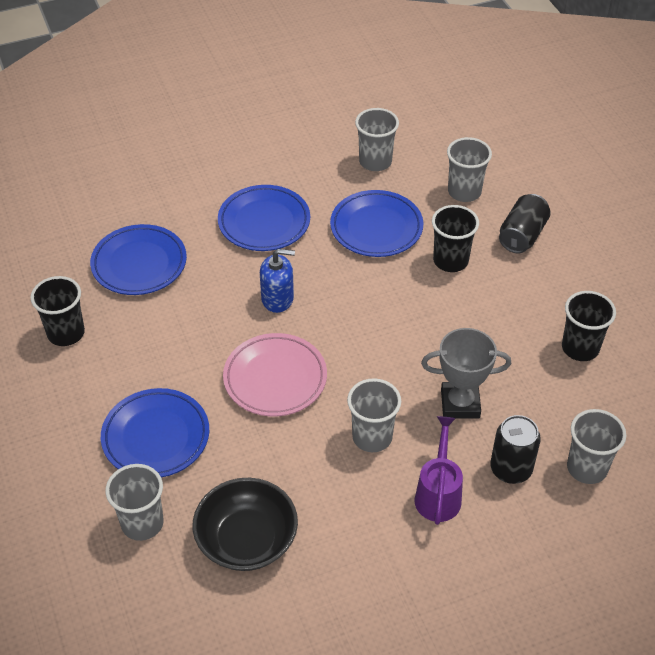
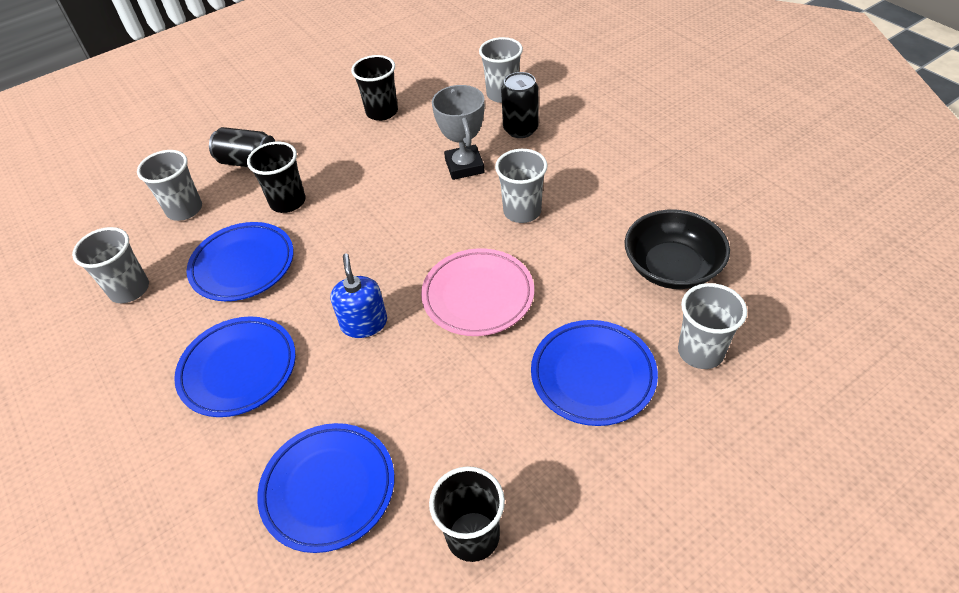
camera: 100 degrees left, 0 degrees up
(438, 494) = (563, 162): purple watering can -> none

